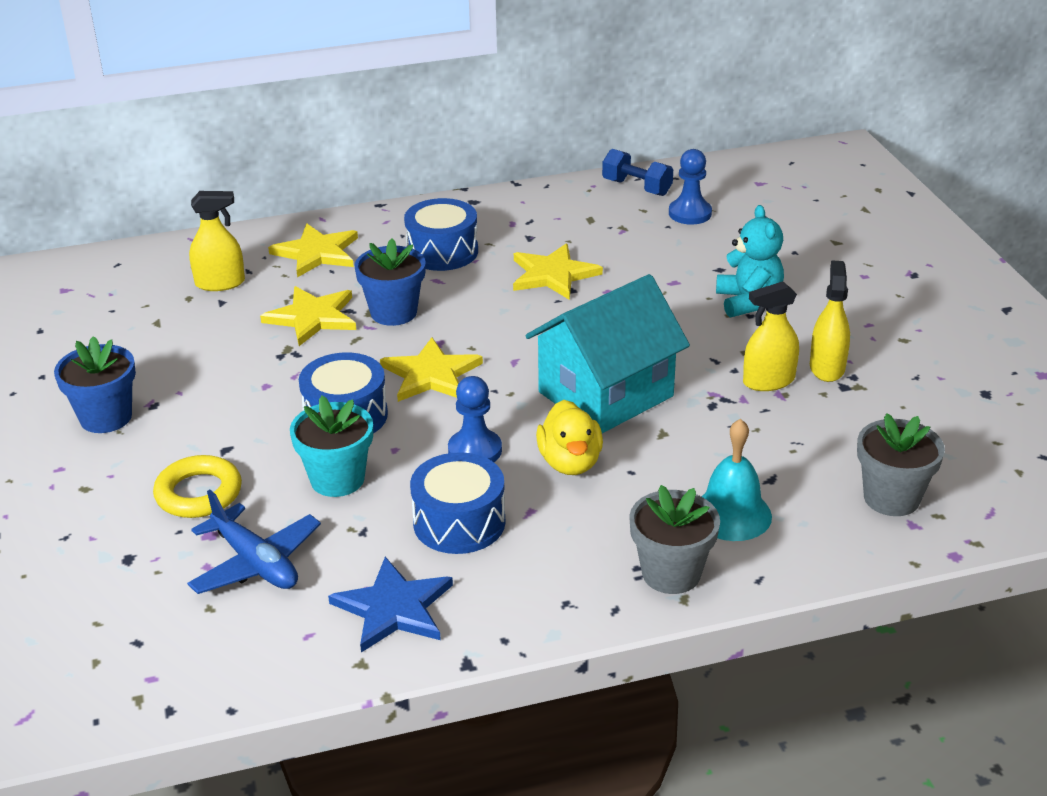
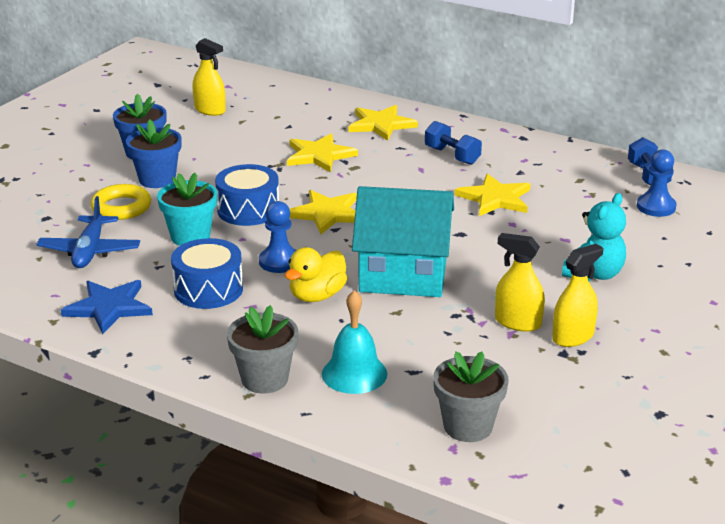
camera: 45 degrees right, 5 degrees down
(220, 283) = (304, 117): yellow spray bottle -> yellow spray bottle (210, 110)
(393, 312) = (365, 173): blue flower pot -> blue flower pot (157, 179)
(442, 252) = (452, 156): blue drum -> blue dumbbell

